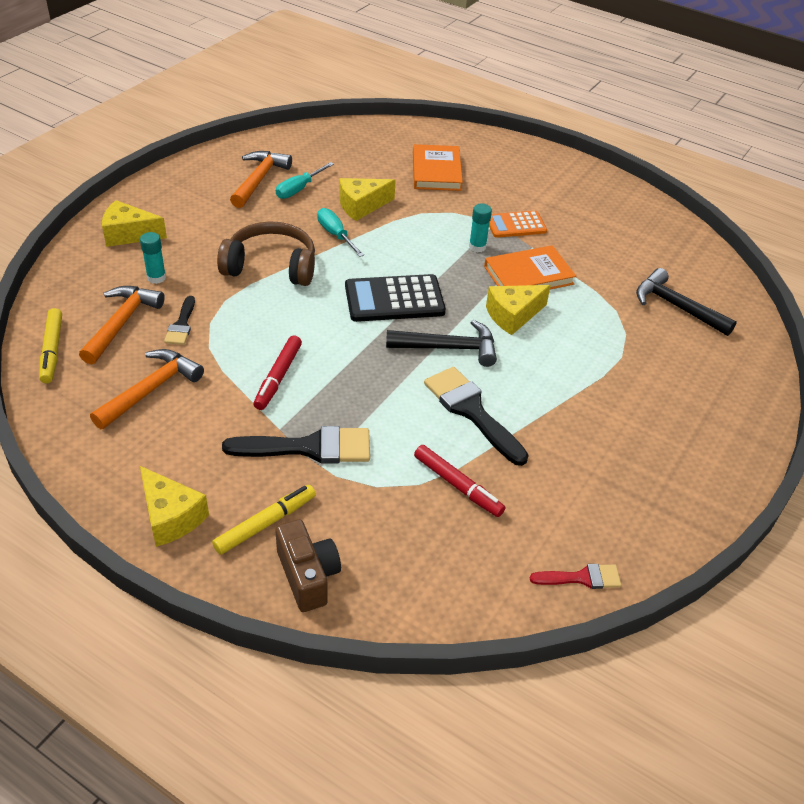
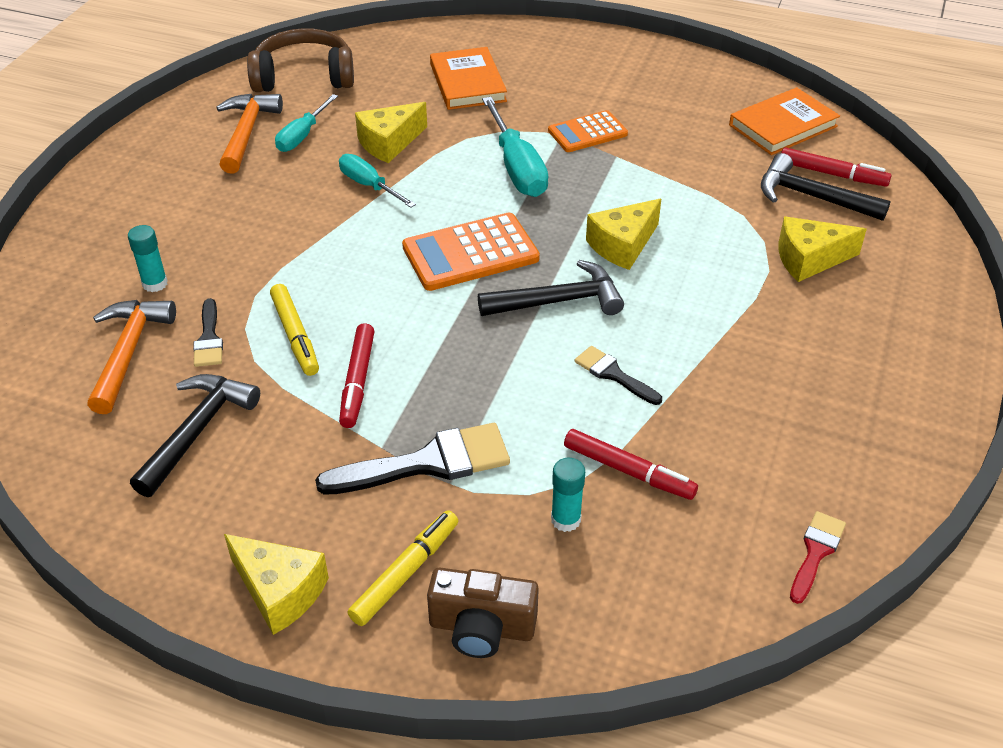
camera: 10 degrees left, 0 degrees up
(52, 350) = (47, 406): yellow marker -> yellow marker (295, 336)
(129, 234) = (99, 234): yellow cheese -> yellow cheese (809, 259)
(151, 389) = (197, 431): orange hammer -> black hammer
(271, 266) = (300, 241): brown headphones -> brown headphones (304, 77)
(307, 576) = (482, 627): brown camera -> brown camera turned 135 degrees clockwise
(394, 299) = (470, 253): black calculator -> orange calculator
(452, 242) = (517, 168): none -> turquoise screwdriver
(471, 411) = (613, 374): black brush -> black brush, size x0.56
(477, 247) = (550, 168): turquoise glue stick -> turquoise glue stick (565, 519)
(528, 275) = (624, 192): orange book -> orange book (783, 126)
(581, 578) = (816, 552): red brush -> red brush turned 45 degrees counterclockwise
(699, 292) = (832, 174): none -> red marker

